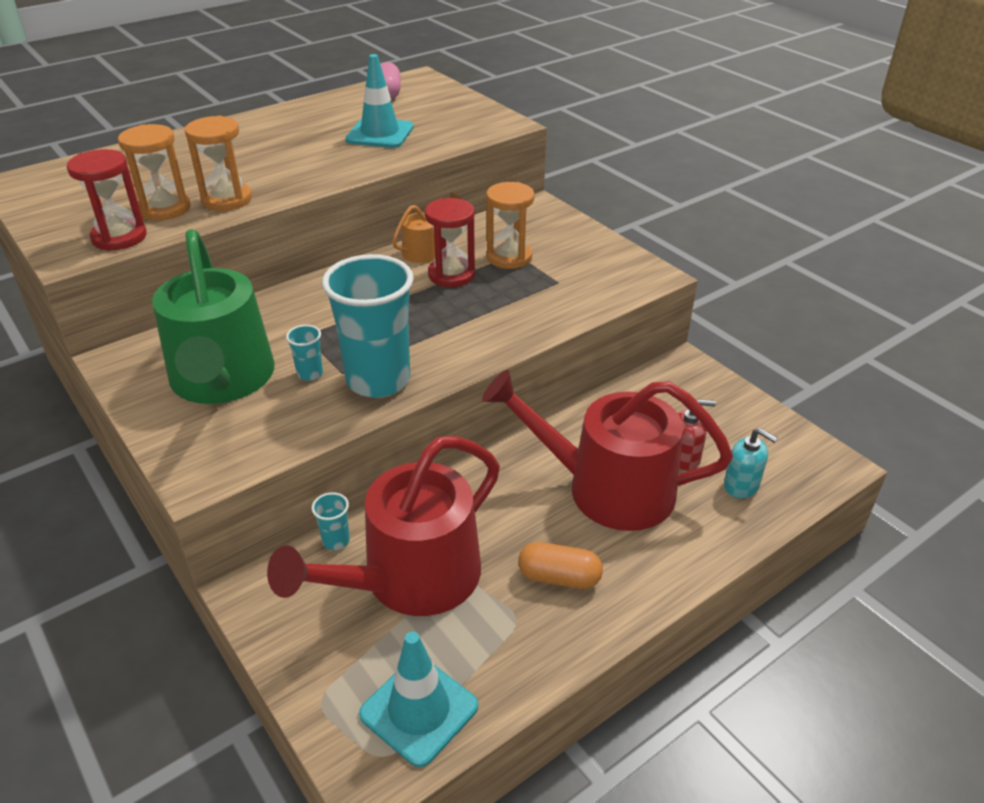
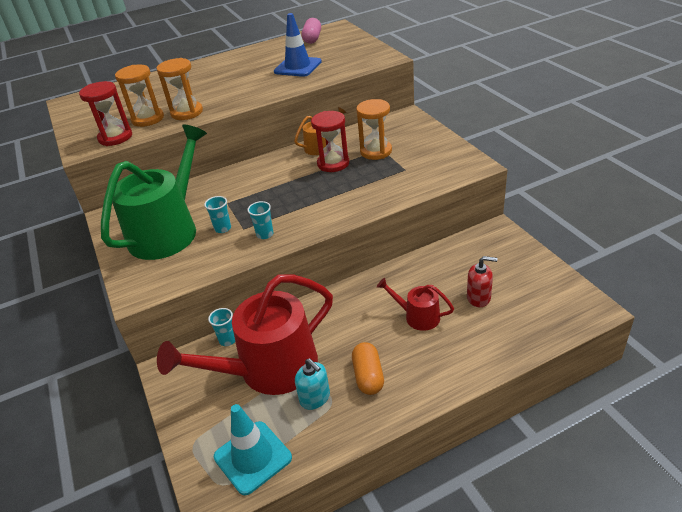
camera: 15 degrees right, 0 degrees up
(222, 380) = (168, 230): green watering can -> green watering can turned 150 degrees counterclockwise
(378, 380) = (265, 234): turquoise cup -> turquoise cup, size x0.41
(380, 134) = (298, 67): turquoise traffic cone -> blue traffic cone
(559, 577) = (368, 376): orange capsule -> orange capsule turned 60 degrees clockwise
(607, 488) = (418, 316): red watering can -> red watering can, size x0.46
(741, 485) = (516, 320): turquoise soap dispenser -> turquoise soap dispenser (315, 398)

